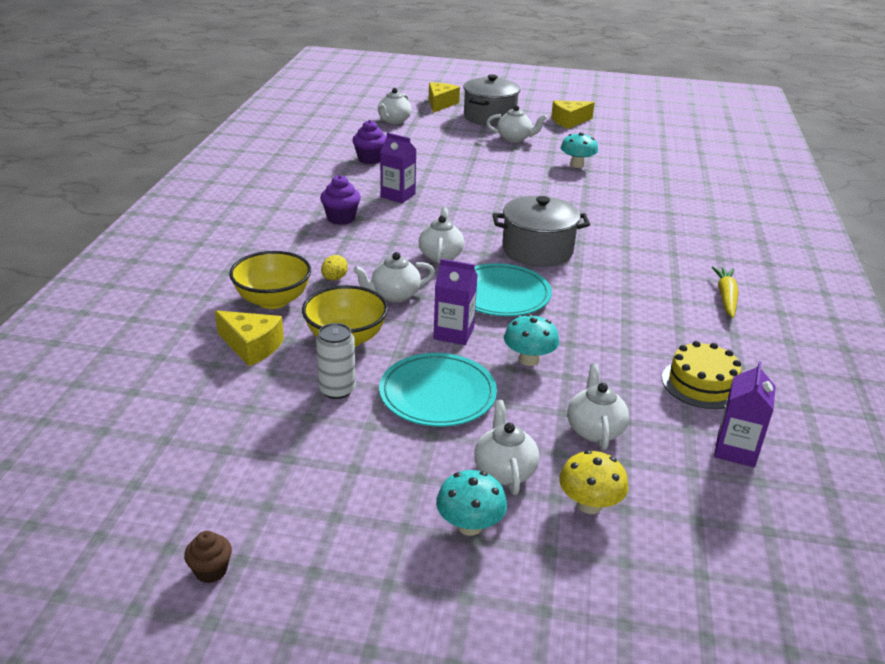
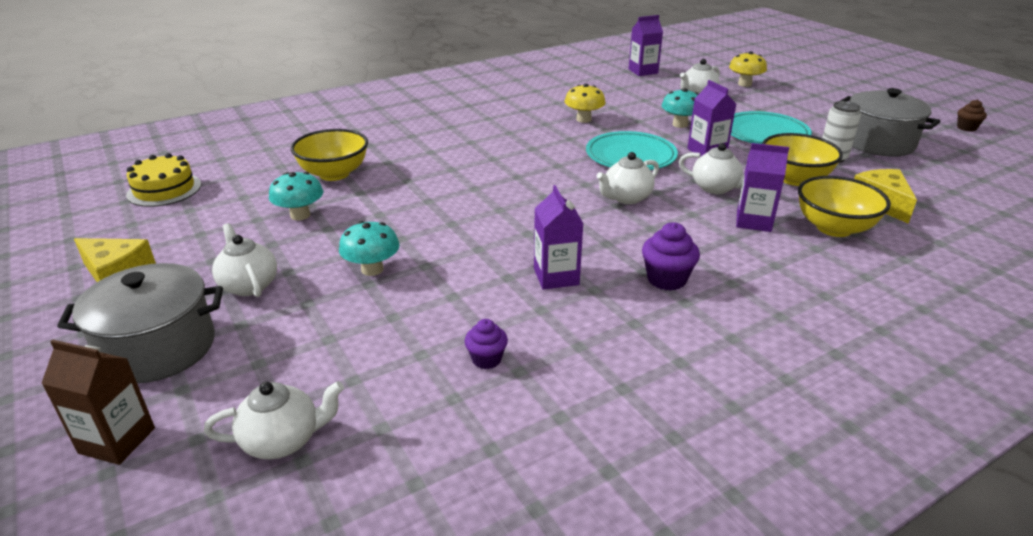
camera: 130 degrees left, 0 degrees up
(334, 278) = (753, 221): yellow egg -> purple carton
(370, 159) = (486, 359): purple cupcake -> purple cupcake, size x0.66
(440, 104) = (117, 440): yellow cheese -> brown carton
(470, 525) = (813, 97): turquoise mushroom -> turquoise mushroom (372, 269)
(504, 471) = (770, 102): white teapot -> none
(537, 250) = (539, 167): grey pot -> grey pot (878, 143)
(612, 316) = (583, 119): none -> yellow mushroom
(628, 187) = (334, 174): none -> yellow bowl
(702, 383) = (604, 86): yellow cake -> yellow cake (164, 189)
(726, 297) = (492, 100): yellow carrot -> none

